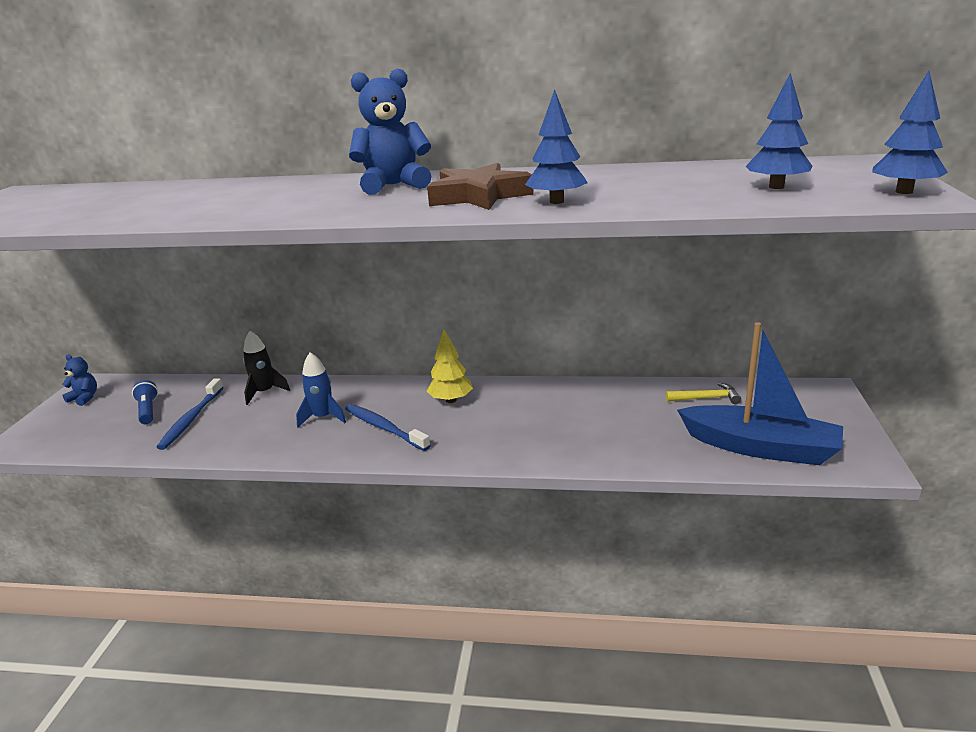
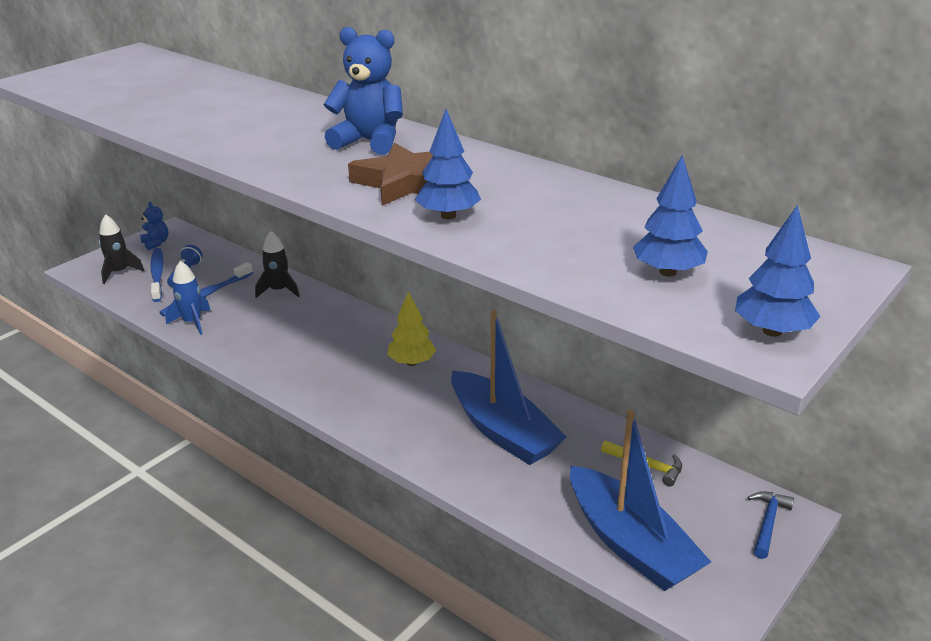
camera: 30 degrees right, 5 degrees up
(67, 433) = (119, 272): none -> black rocket
(323, 417) = (297, 335): blue rocket -> blue rocket (192, 322)
(384, 428) = (331, 367): blue toothbrush -> blue toothbrush (157, 275)
(581, 417) = (503, 431): none -> blue boat
(821, 399) = (768, 523): none -> blue hammer

